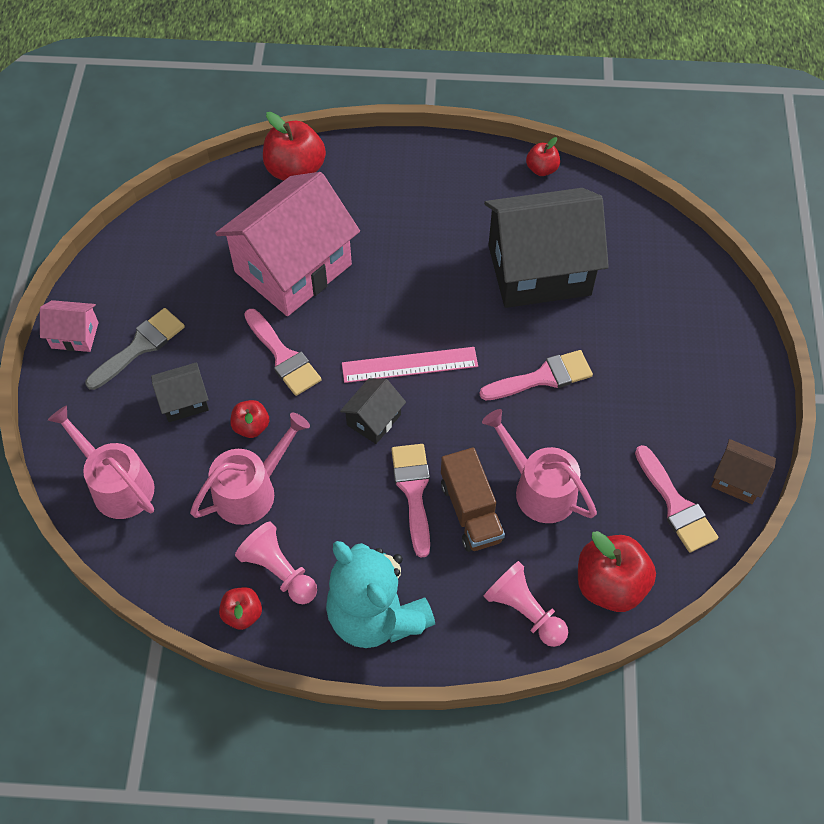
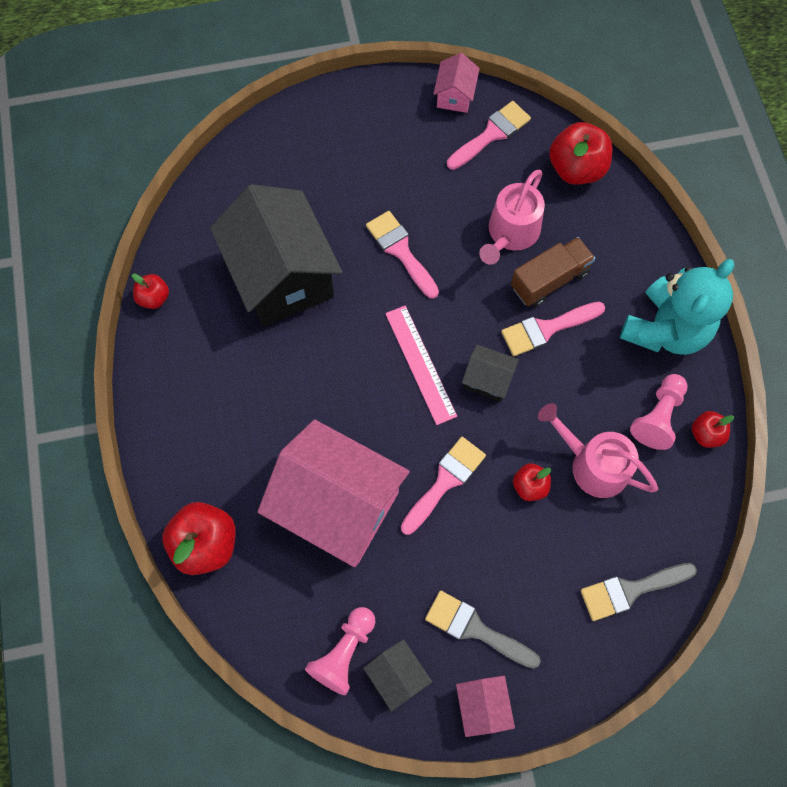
camera: 105 degrees left, 10 degrees up
(117, 484) = (630, 590): pink watering can -> grey brush
(184, 401) = (523, 560): black house -> black house (397, 676)
(524, 611) = (620, 223): pink pawn -> pink pawn (344, 652)
(737, 480) = (455, 95): brown house -> pink house

